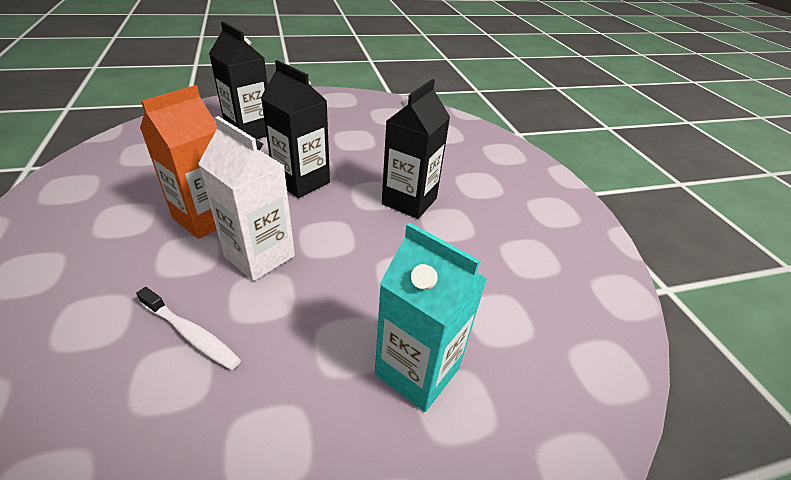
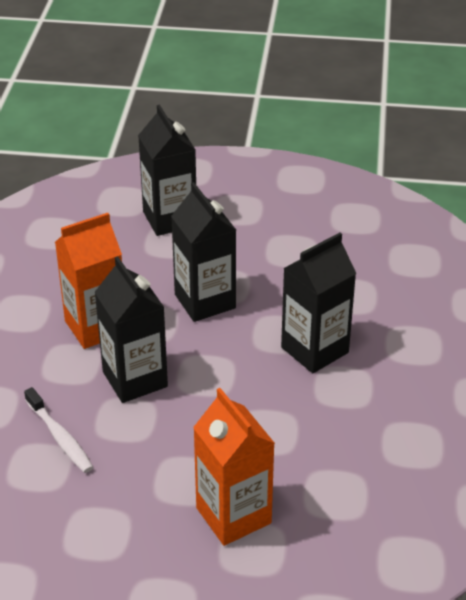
camera: 25 degrees right, 0 degrees up
(259, 256) = (135, 379): white carton -> black carton
(417, 371) = (233, 515): turquoise carton -> orange carton

